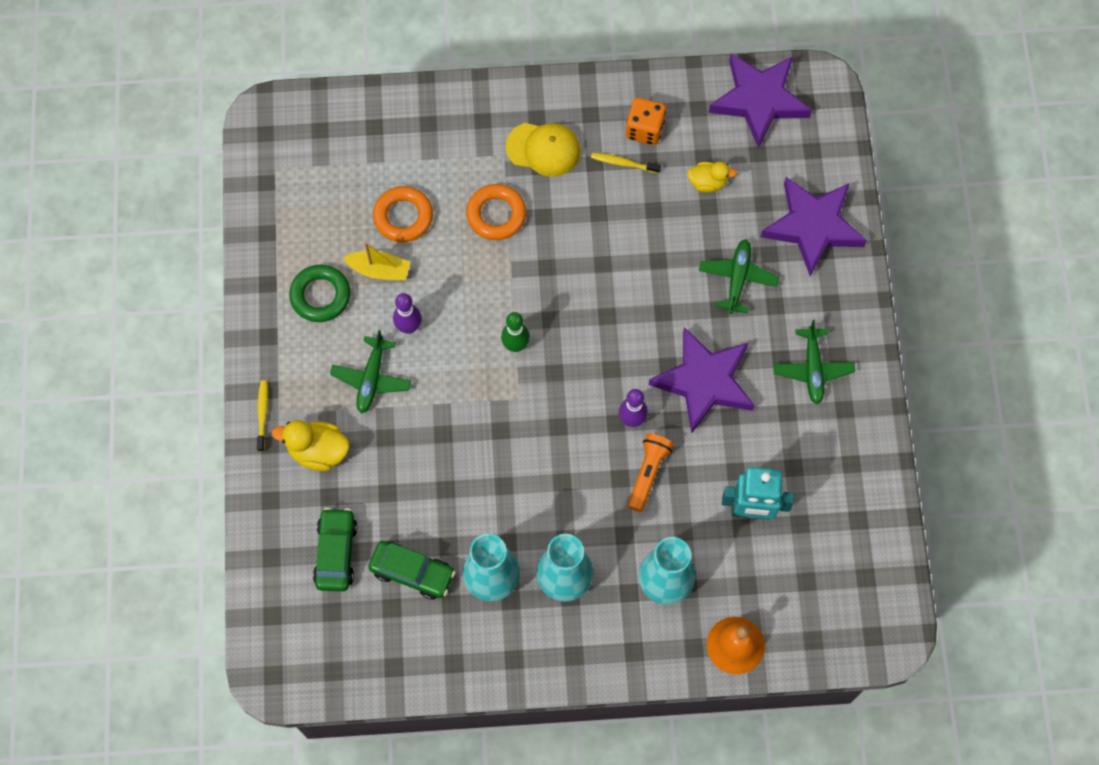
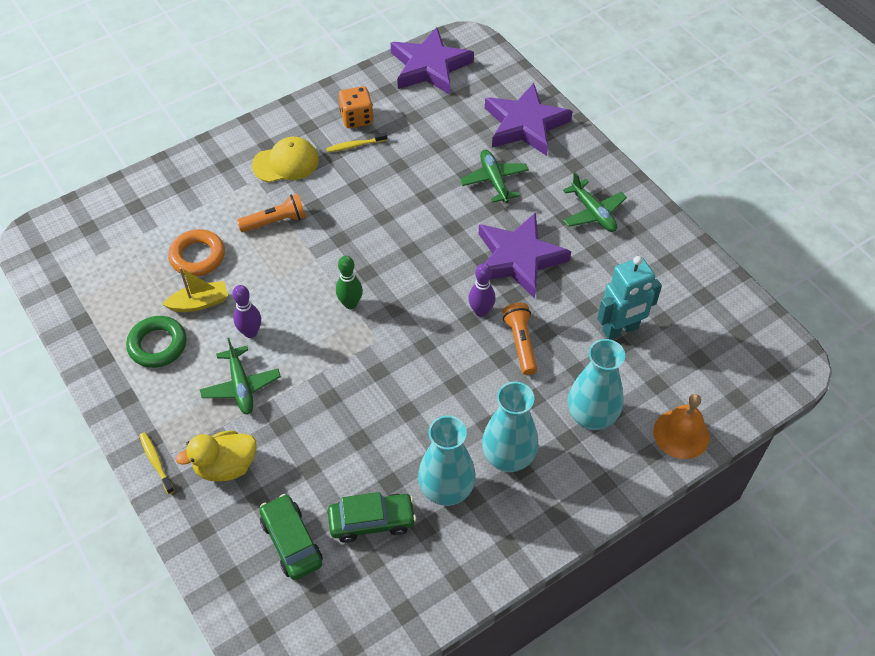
camera: 30 degrees left, 15 degrees down
(496, 215) = (275, 221): orange ring -> orange flashlight
(707, 182) = (428, 131): yellow duck -> none

